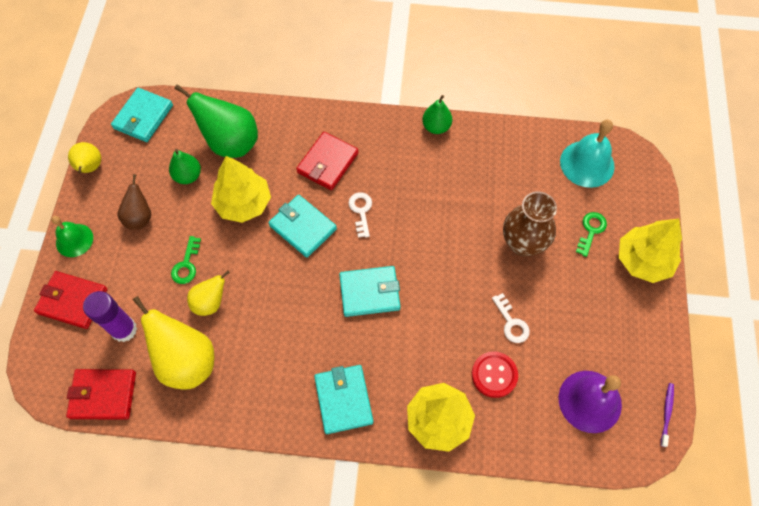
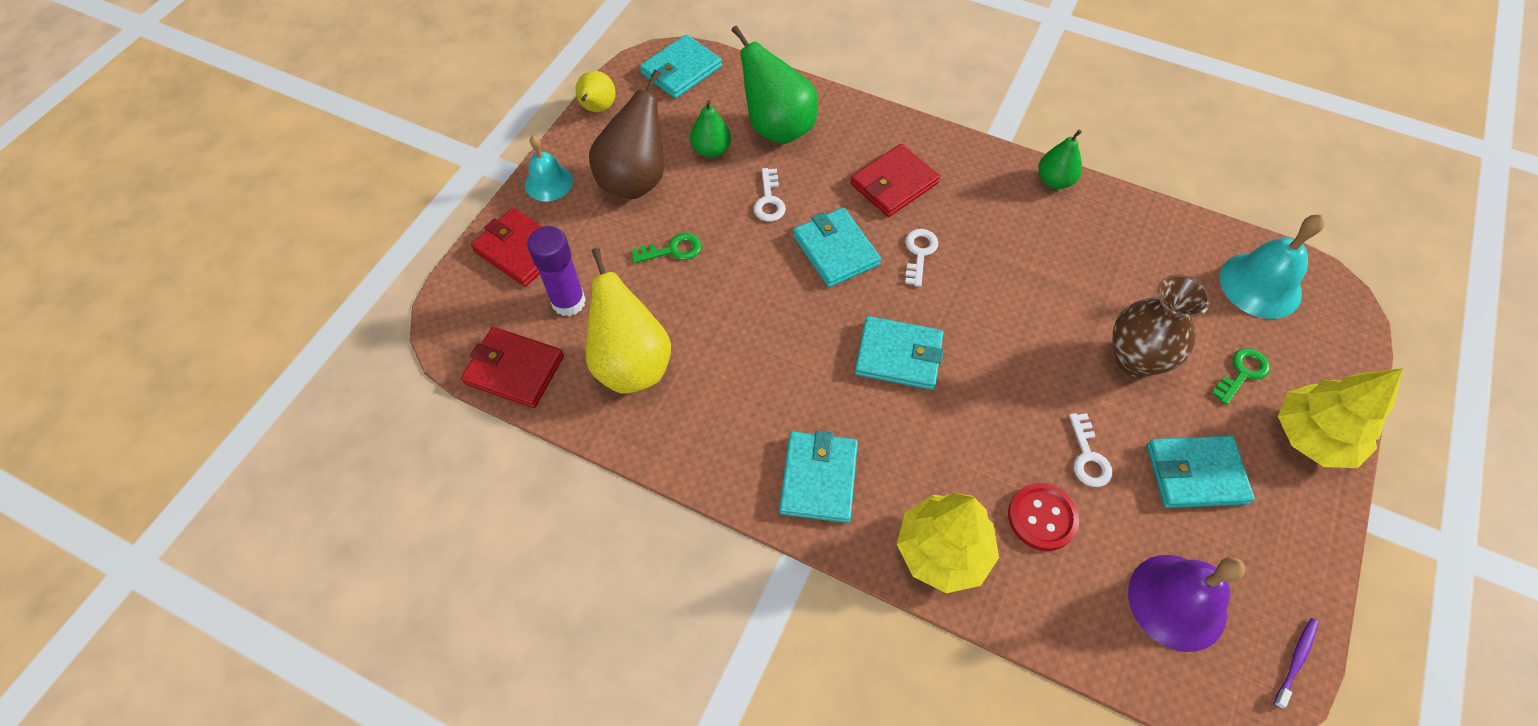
camera: 20 degrees right, 5 degrees down
(74, 240) = (548, 182): green bell -> turquoise bell
(140, 217) = (635, 180): brown pear -> brown pear, size x1.75
(186, 264) = (672, 250): green key -> green key turned 135 degrees counterclockwise
(210, 302) = (686, 303): yellow pear -> none
(243, 203) = (769, 200): yellow tree -> white key
(580, 311) = (1195, 474): none -> turquoise wallet

